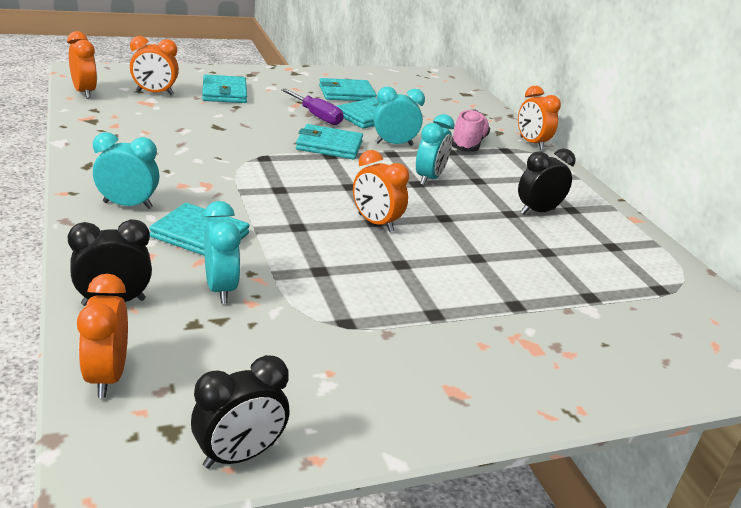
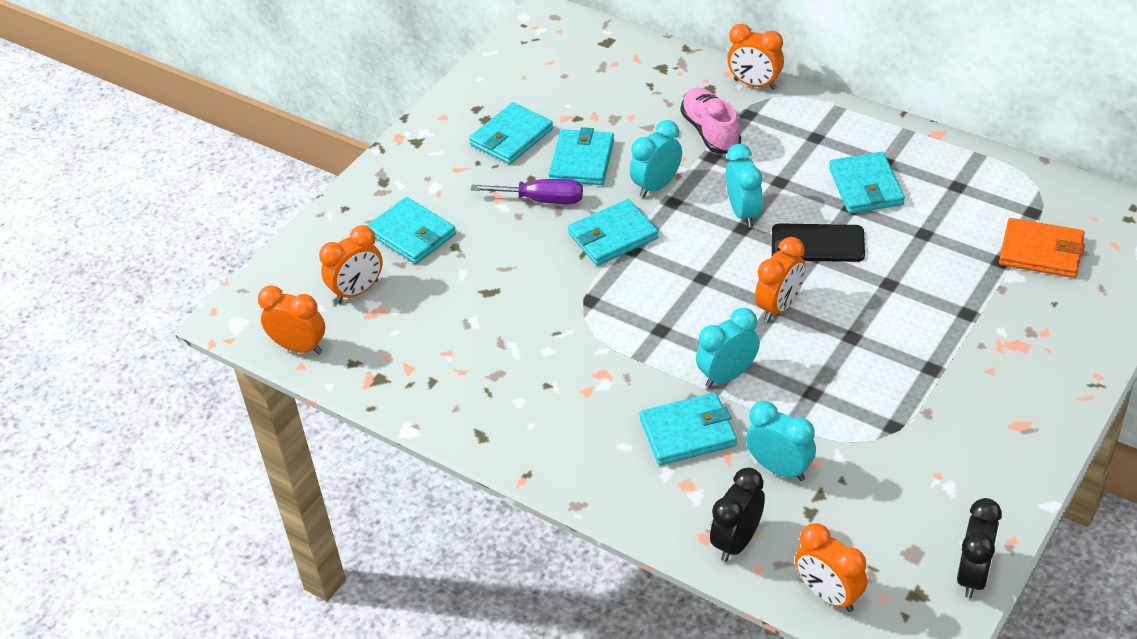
camera: 30 degrees left, 15 degrees up
(128, 205) = (589, 449): turquoise clock -> turquoise clock (727, 375)
(375, 223) = (779, 307): orange clock -> orange clock turned 60 degrees counterclockwise
(456, 214) = (817, 243): none -> black phone
(537, 211) = (866, 187): black clock -> turquoise wallet
(636, 311) = (1041, 252): none -> orange wallet

